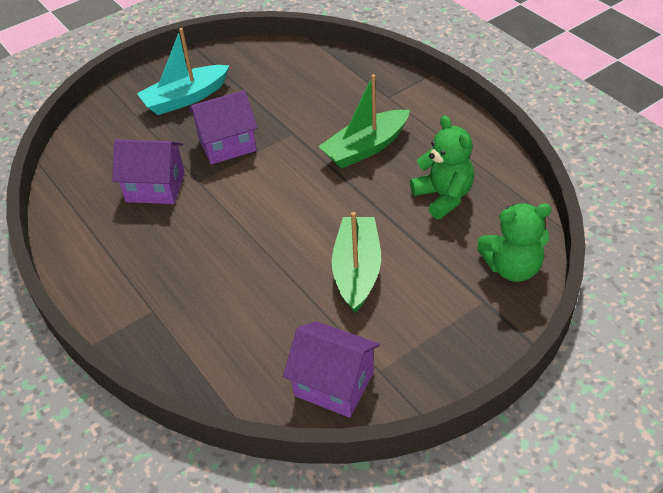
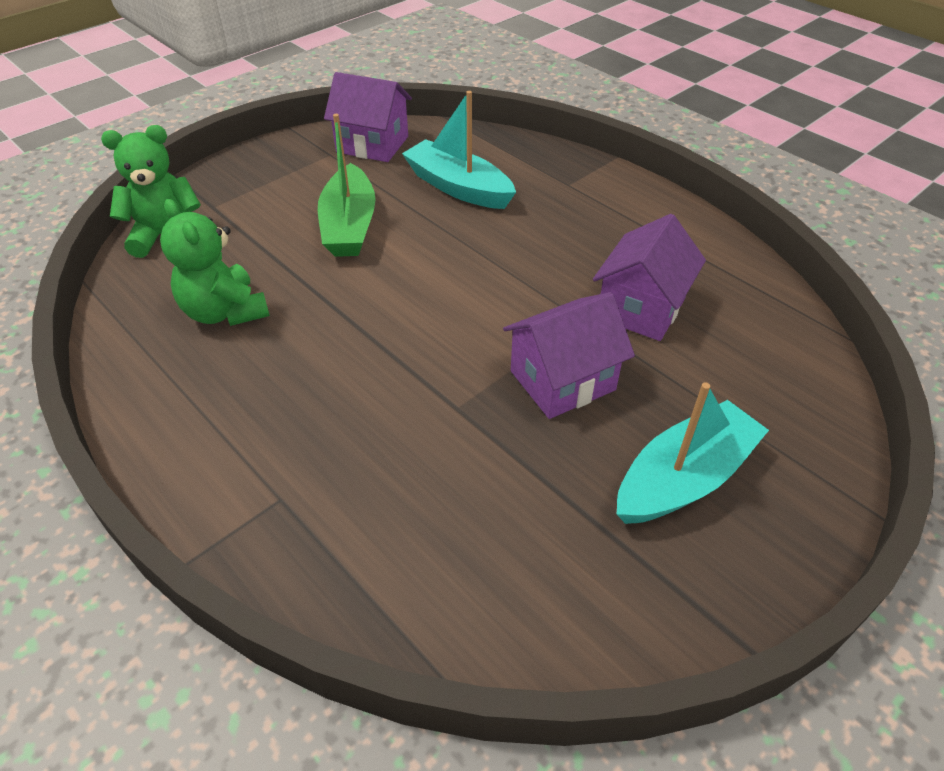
camera: 170 degrees right, 0 degrees up
(155, 187) = (641, 308): purple house -> purple house turned 60 degrees counterclockwise
(255, 312) = (458, 187): none -> turquoise boat
(365, 148) = (331, 383): green boat -> none

